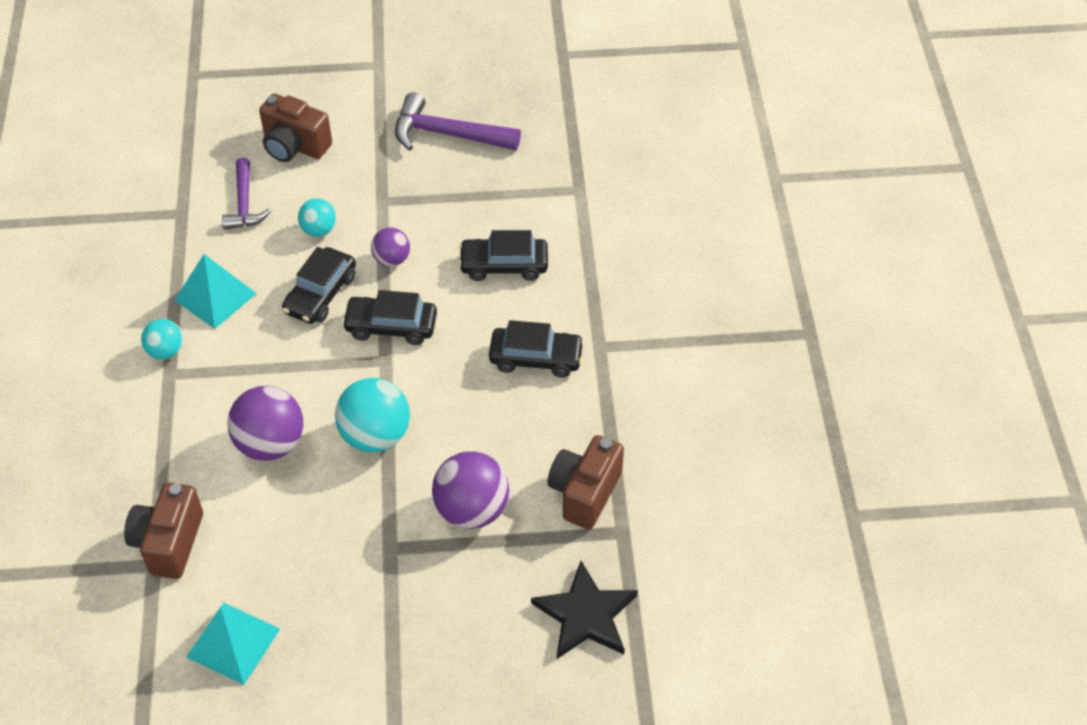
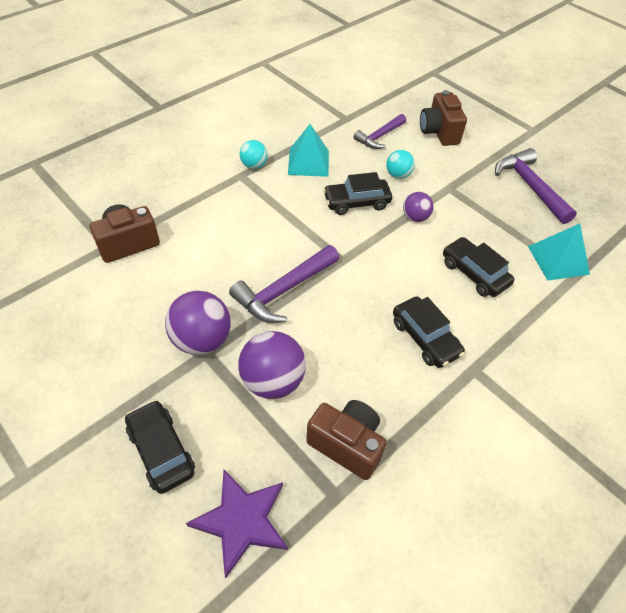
camera: 50 degrees right, 0 degrees up
(233, 643) = (77, 316): turquoise pyramid -> turquoise pyramid (558, 260)
(270, 443) = (233, 245): purple ball -> purple ball (202, 340)
(375, 435) = (283, 290): turquoise ball -> purple hammer
(391, 326) = (369, 247): black car -> black car (161, 451)
(584, 492) = (347, 444): brown camera -> brown camera turned 45 degrees clockwise
(586, 615) = (241, 521): black star -> purple star

